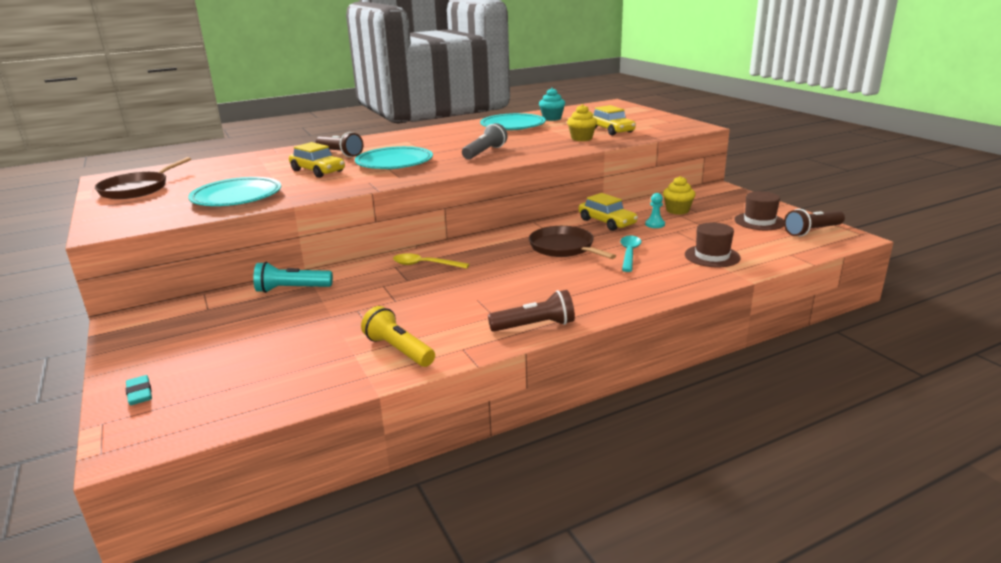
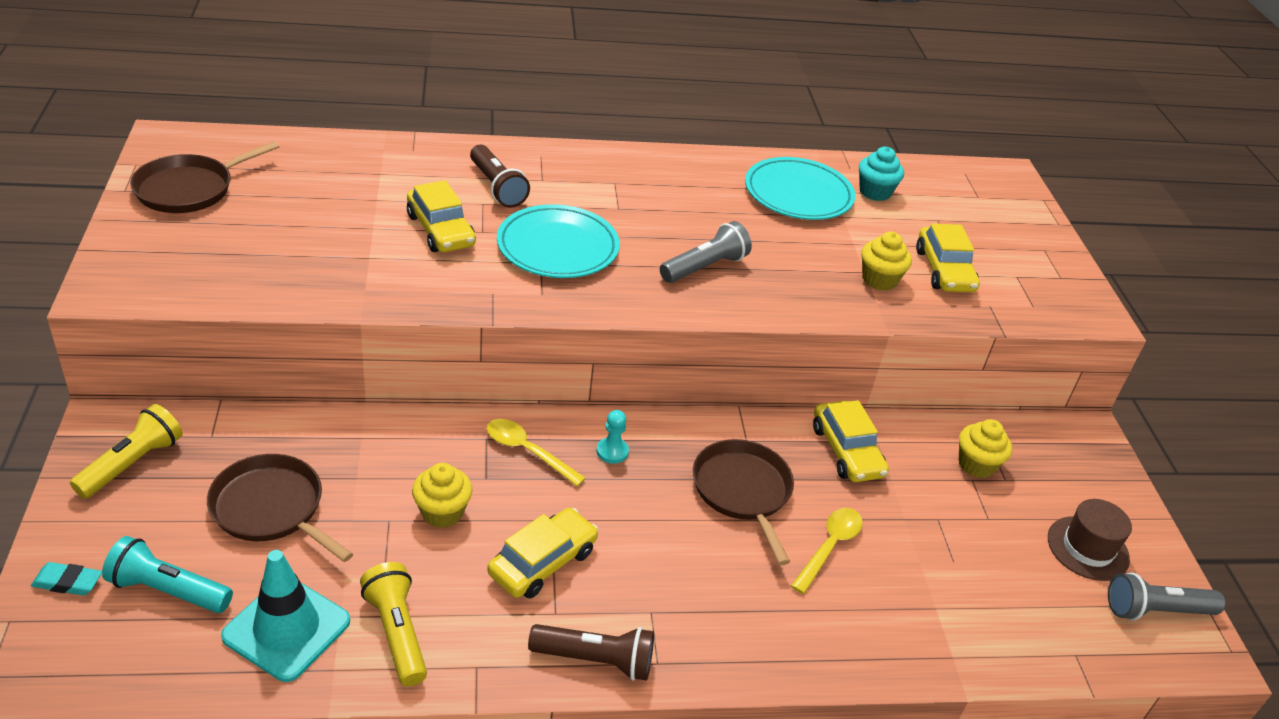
camera: 15 degrees right, 15 degrees up
(139, 394) = (68, 582): turquoise eraser -> turquoise eraser turned 75 degrees counterclockwise
(157, 333) = (133, 464): none -> yellow flashlight
(237, 197) = (301, 265): turquoise plate -> none
(272, 325) = (271, 508): none -> brown pan
(292, 289) = (330, 436): turquoise flashlight -> turquoise flashlight (168, 590)
(321, 369) = (286, 629): none -> turquoise traffic cone
(390, 298) = (442, 512): none -> yellow cupcake
(470, 300) = (543, 562): none -> yellow car
(629, 253) = (829, 547): turquoise spoon -> yellow spoon
(655, 224) = (916, 487): turquoise pawn -> turquoise pawn (612, 451)
(712, 256) = (949, 607): brown hat -> none
(812, 231) = (1155, 610): brown flashlight -> grey flashlight

